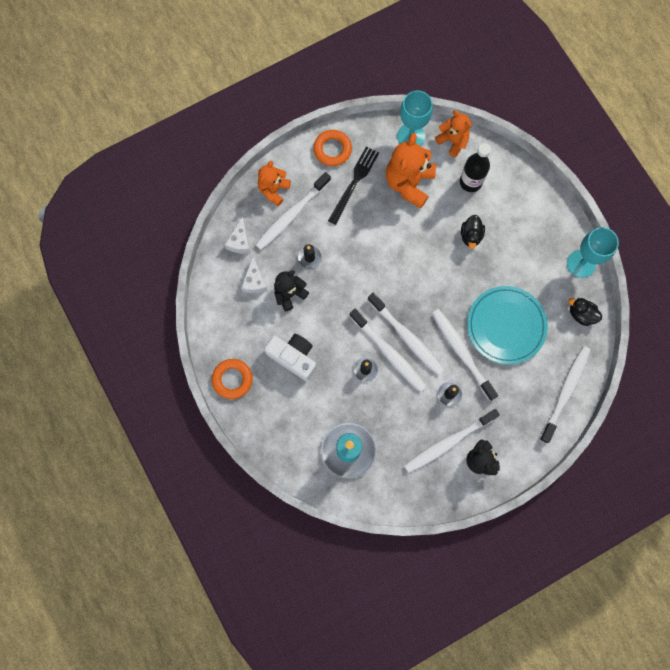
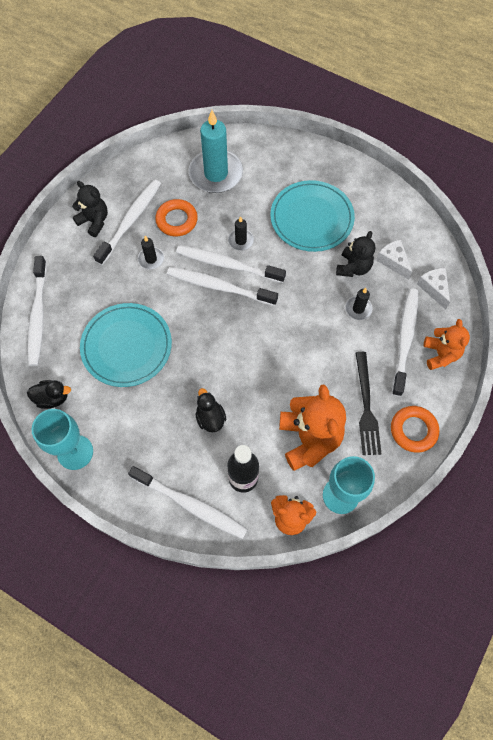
camera: 150 degrees right, 10 degrees down
(232, 379) = (351, 176): orange ring -> orange ring (177, 220)
(293, 357) = (311, 218): white camera -> turquoise plate
(462, 352) = (158, 300): white toothbrush -> white toothbrush (191, 505)

